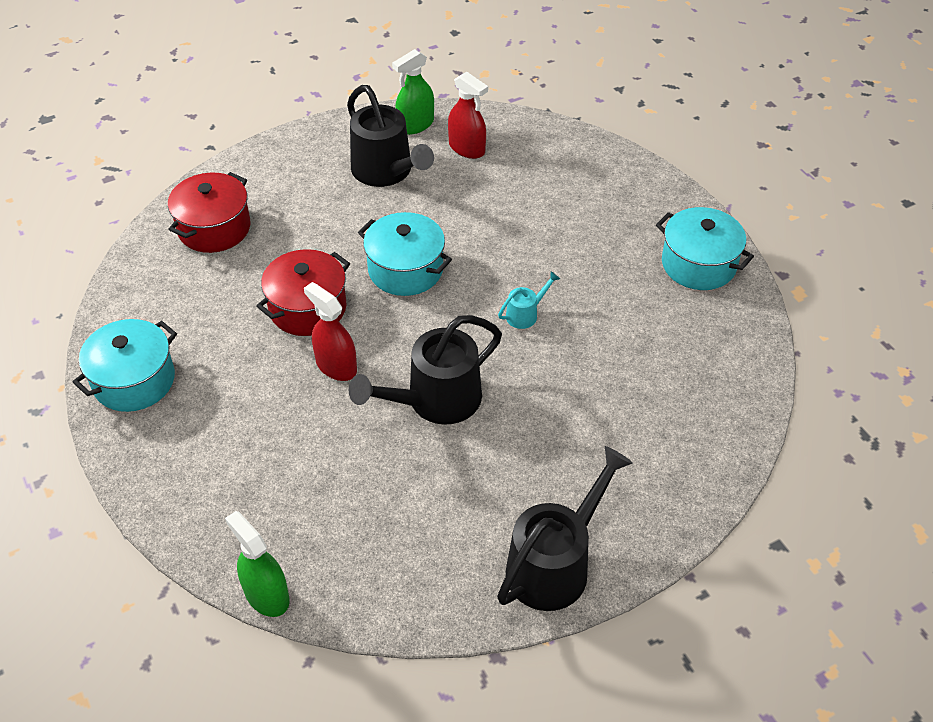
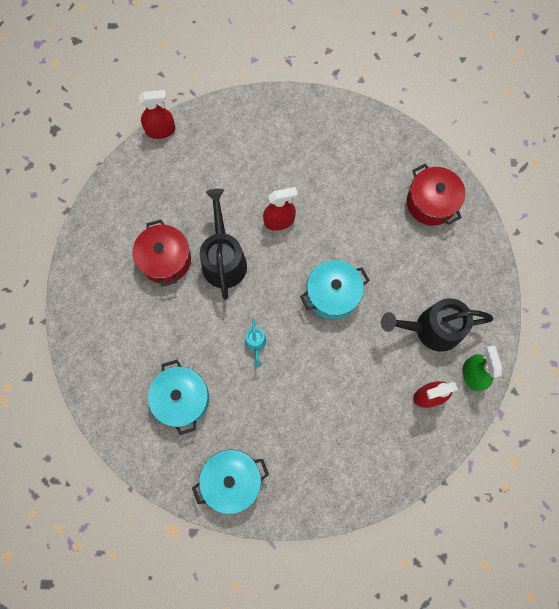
camera: 120 degrees right, 25 degrees up
(134, 380) = (328, 120): turquoise pot -> turquoise pot (182, 399)
(266, 595) = (161, 130): green spray bottle -> red spray bottle
(307, 308) = (332, 226): red pot -> red pot (165, 260)
(555, 563) = (91, 262): black watering can -> none

